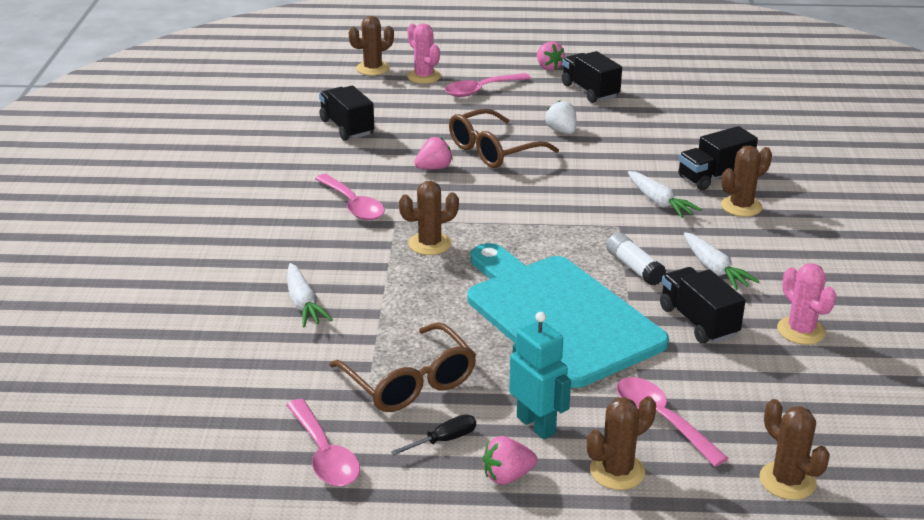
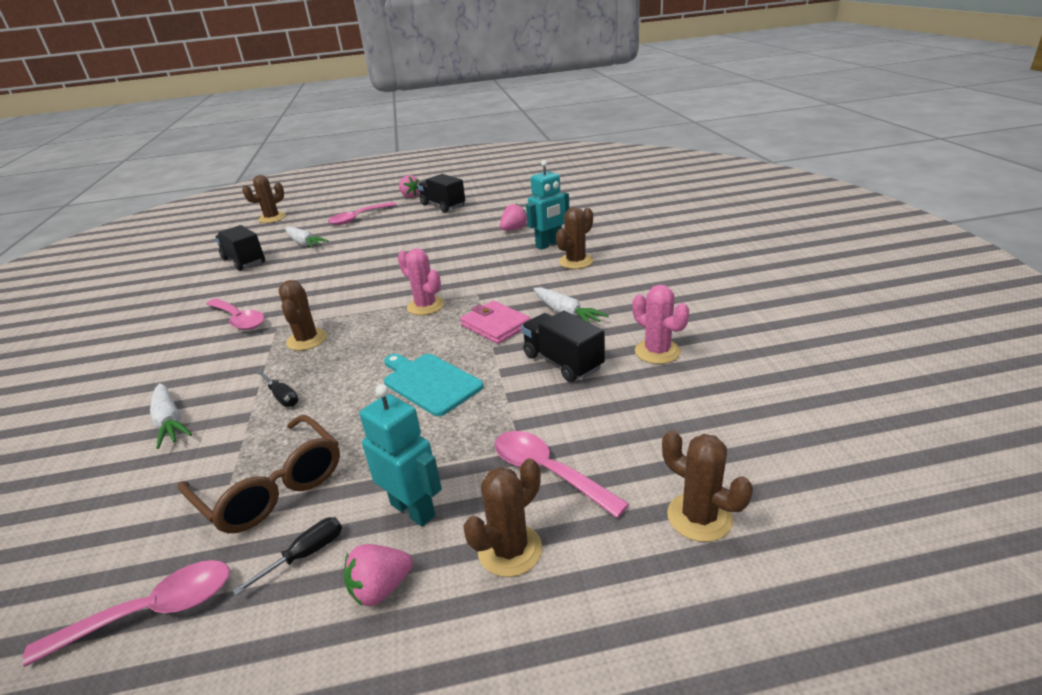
camera: 10 degrees left, 0 degrees up
(325, 454) = (152, 611): pink spoon -> pink spoon turned 75 degrees counterclockwise
(410, 301) = (282, 397): none -> black screwdriver
(424, 76) = (313, 217): pink cactus -> pink cactus (425, 306)
(429, 244) = (307, 340): brown cactus -> brown cactus turned 60 degrees counterclockwise
(434, 168) = (316, 278): pink strawberry -> pink strawberry (514, 229)
(494, 150) = (368, 256): brown glasses -> none
(558, 315) = (430, 382): turquoise cutting board -> turquoise cutting board, size x0.50
(561, 131) = (423, 234): white strawberry -> none
(634, 268) = (495, 325): white glue stick -> pink wallet
(659, 202) = (508, 270): white carrot -> white carrot (304, 243)
(714, 177) = (549, 244): black truck -> turquoise robot

